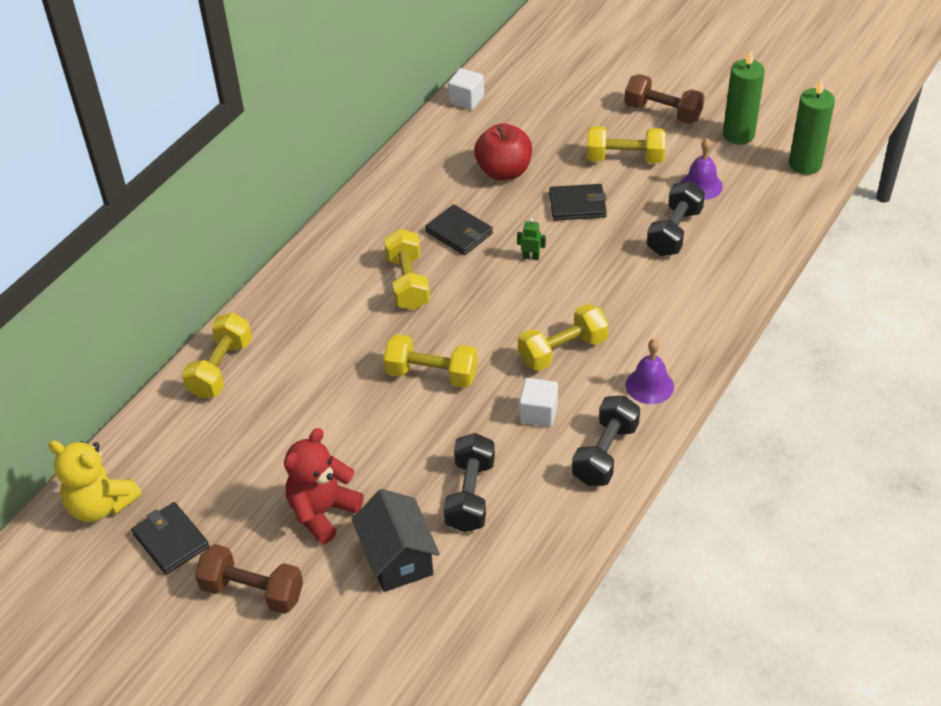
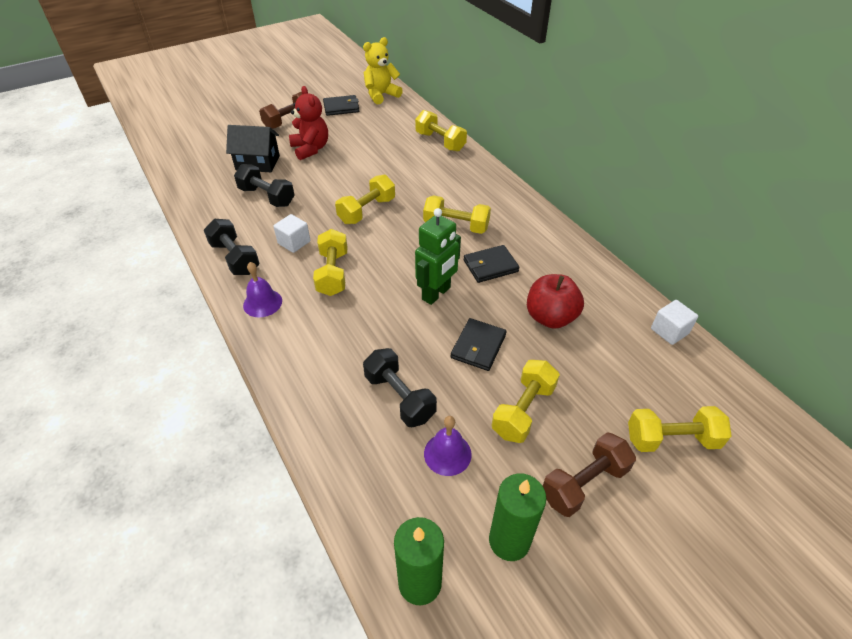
camera: 115 degrees right, 0 degrees up
(531, 257) = (436, 294): green robot -> green robot, size x2.31
(586, 80) = (671, 439): none -> yellow dumbbell

